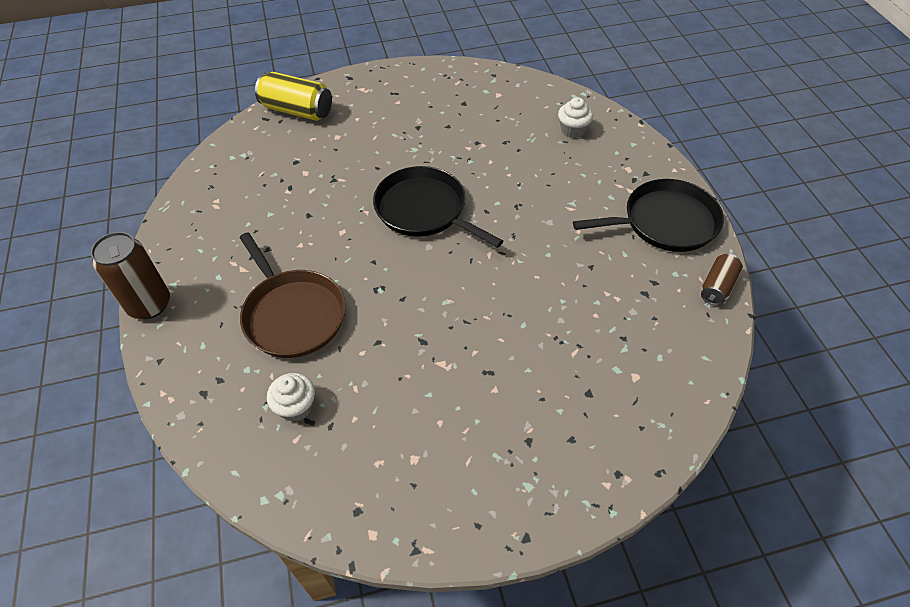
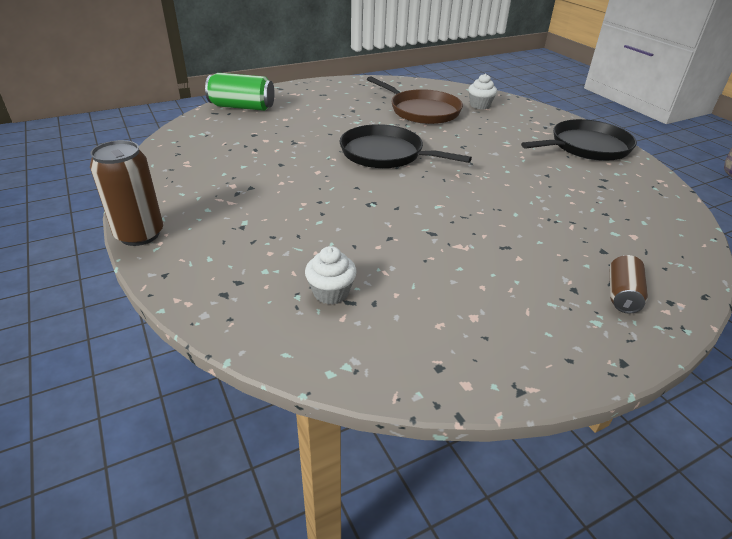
camera: 15 degrees left, 15 degrees down
(293, 314) = (296, 227): brown pan -> brown pan (422, 111)
(297, 110) = (242, 107): yellow can -> green can
(717, 287) = (654, 178): brown can -> brown can (622, 295)

